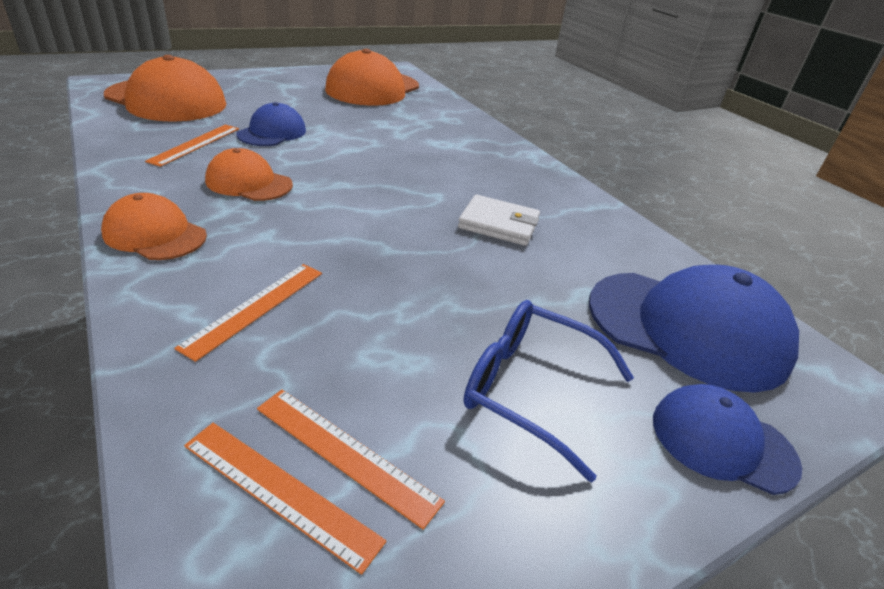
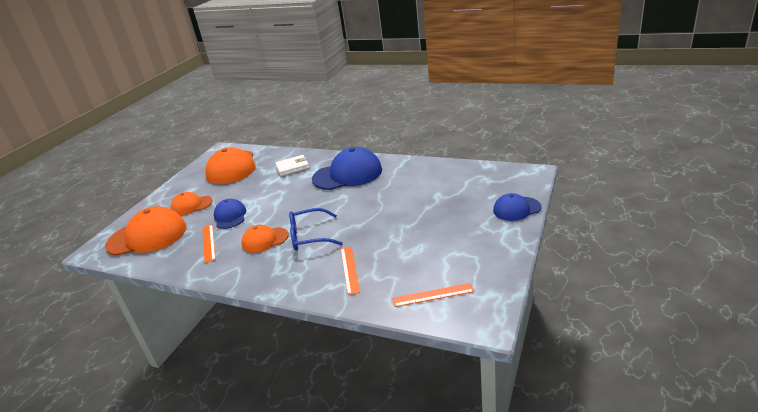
camera: 30 degrees left, 5 degrees down
(155, 234) = (270, 278): orange cap -> orange cap (191, 205)
(345, 453) = (435, 277): orange ruler -> none
(498, 224) = (380, 191): white wallet -> white wallet (292, 167)
(529, 389) = (458, 231): blue glasses -> blue glasses (309, 236)
(688, 328) = (478, 185): blue cap -> blue cap (348, 174)

